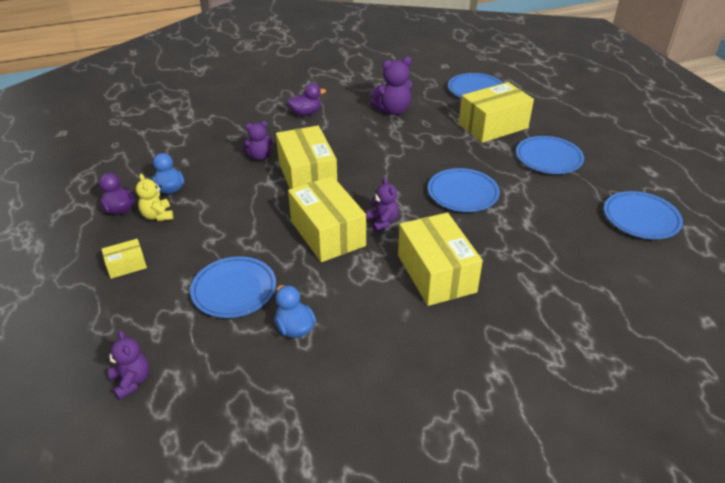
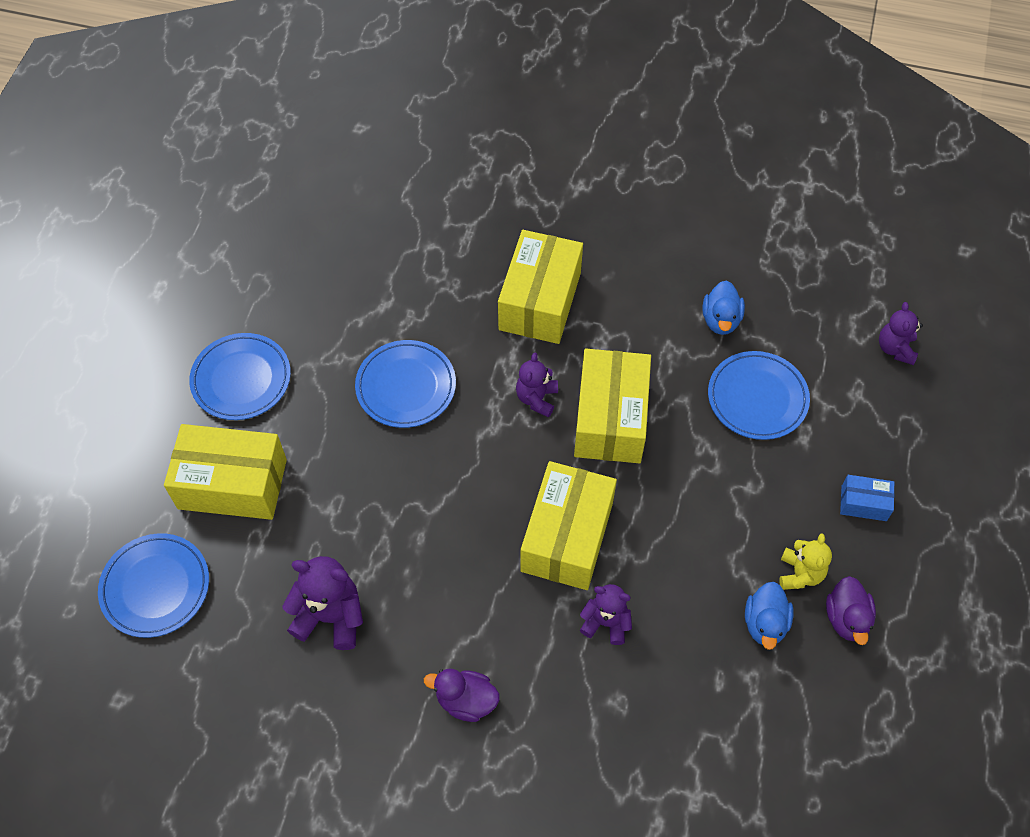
camera: 145 degrees left, 20 degrees up
(126, 265) = (863, 503): yellow box -> blue box
(641, 218) = (264, 241): blue plate -> none

